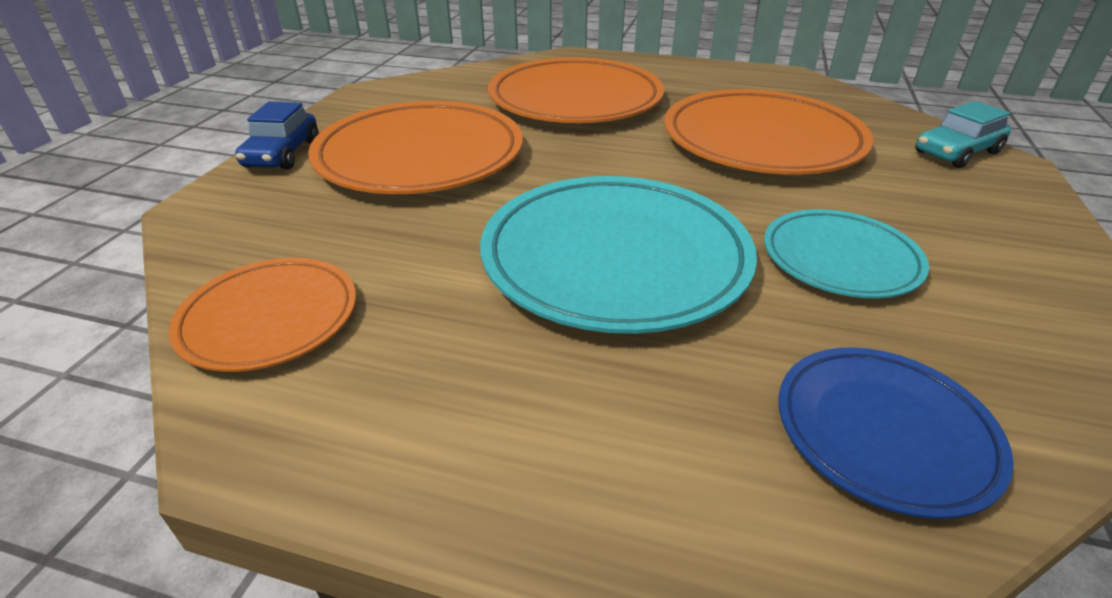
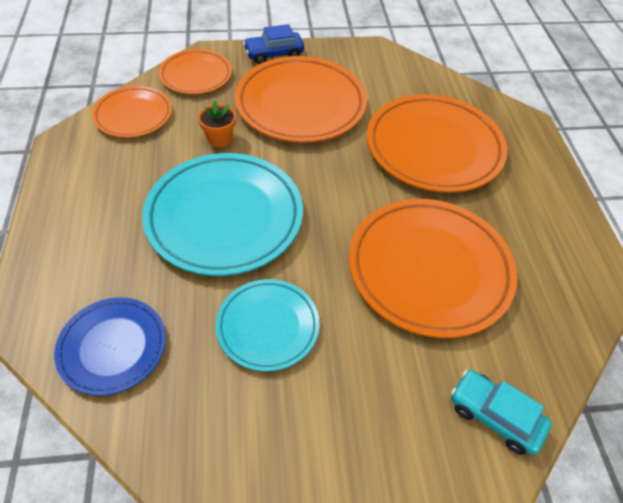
camera: 65 degrees right, 15 degrees up
(241, 229) = (196, 75): none -> orange plate
(432, 233) = (219, 139): none -> orange flower pot

